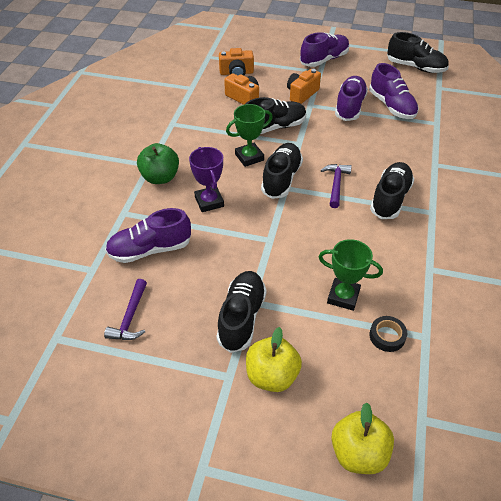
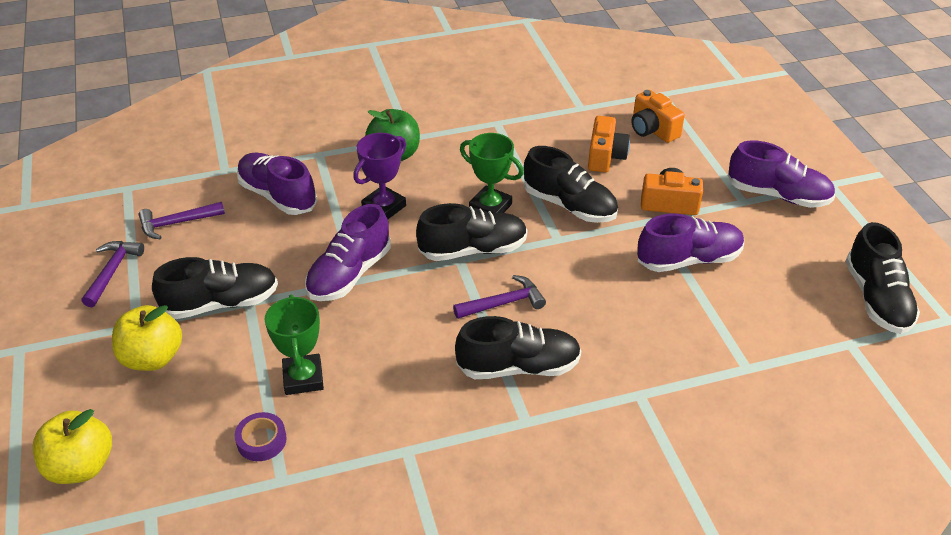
camera: 60 degrees right, 5 degrees down
(155, 376) = (112, 272): none -> purple hammer
(387, 336) = (261, 440): black tape -> purple tape
(391, 106) = (737, 303): purple shoe -> purple shoe (349, 274)

